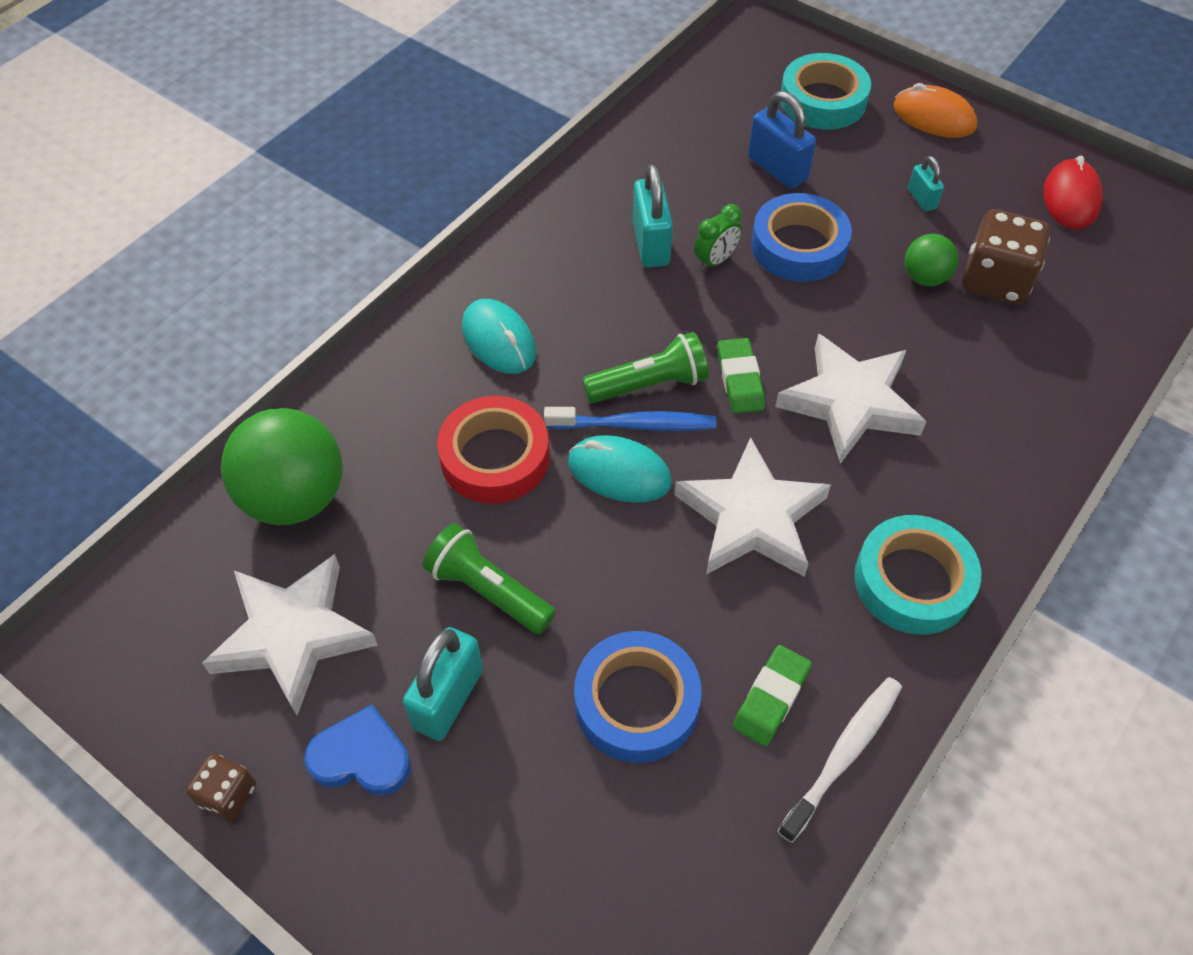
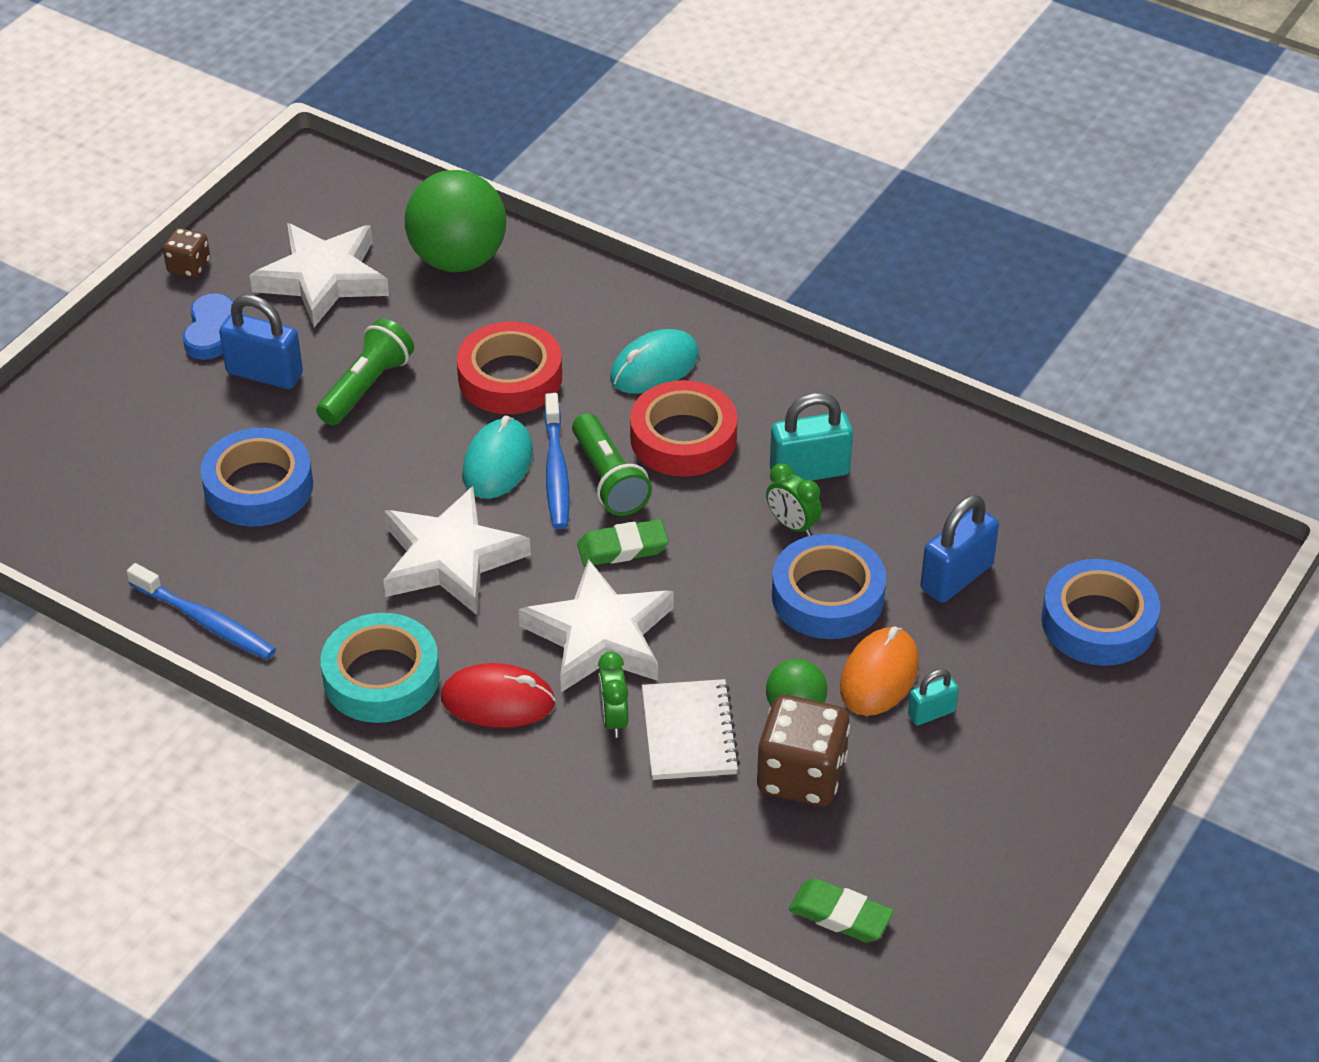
camera: 85 degrees right, 10 degrees down
(448, 699) = (264, 374): turquoise padlock -> blue padlock
(599, 325) = (683, 438): none -> red tape
(771, 698) = (260, 573): green eraser -> green eraser (840, 915)
(823, 100) = (1098, 622): turquoise tape -> blue tape
(843, 755) = (205, 621): white toothbrush -> blue toothbrush
(934, 117) = (1094, 734): orange mouse -> orange mouse (879, 676)
(948, 398) = (613, 719): none -> green clock
(958, 347) = (689, 732): none -> white notebook
(1071, 198) = (964, 868): red mouse -> red mouse (498, 701)

